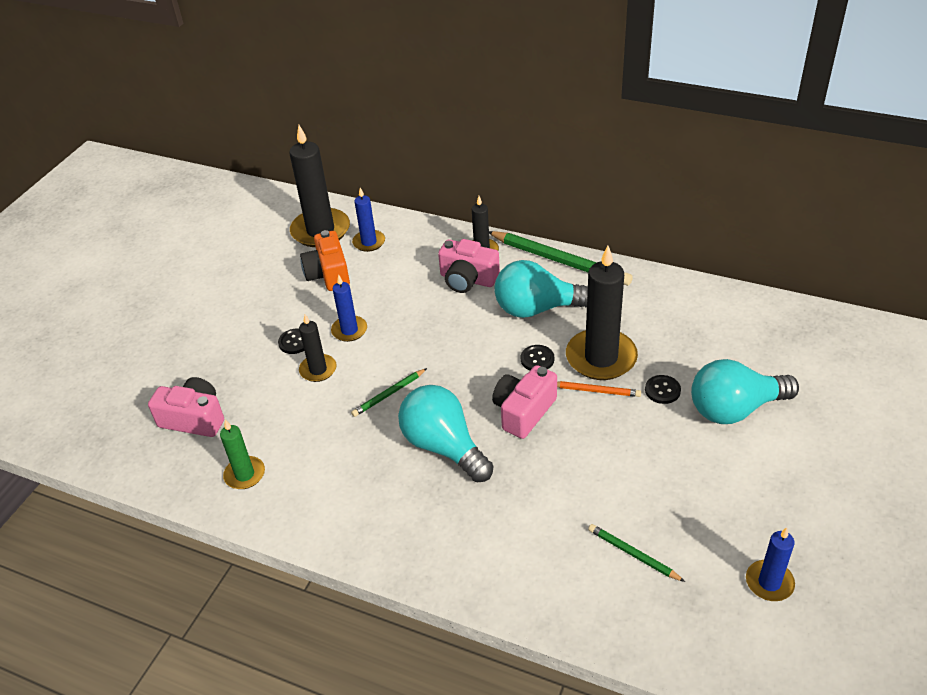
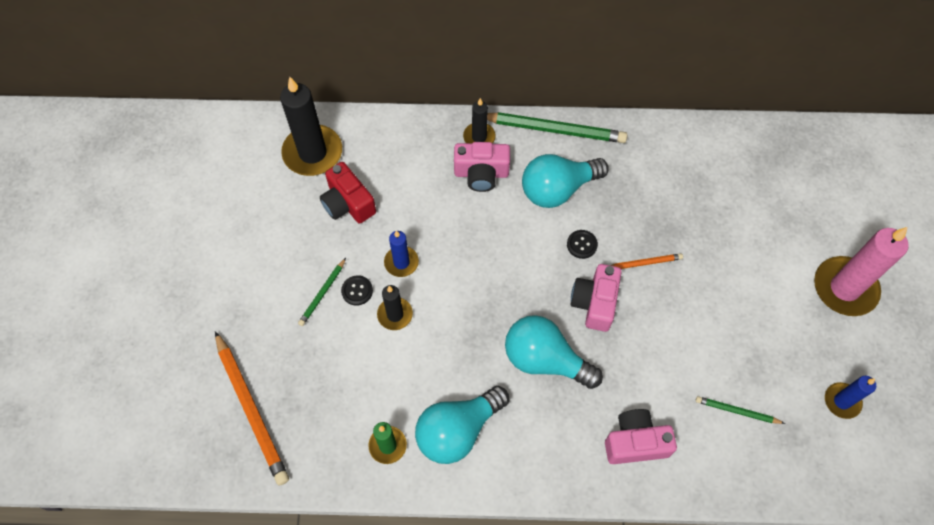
camera: 25 degrees left, 20 degrees up
(141, 409) = (251, 410): none -> orange pencil
(194, 419) = (308, 403): pink camera -> pink camera (635, 442)
(328, 274) = (348, 203): orange camera -> red camera
(369, 242) = (367, 154): blue candle -> none
(389, 394) = (472, 321): green pencil -> green pencil (322, 293)
(601, 357) = (633, 227): black candle -> none
(662, 390) = (696, 246): black button -> none
(735, 409) = (758, 247): turquoise light bulb -> turquoise light bulb (458, 430)
(823, 472) = (844, 288): none -> pink candle

